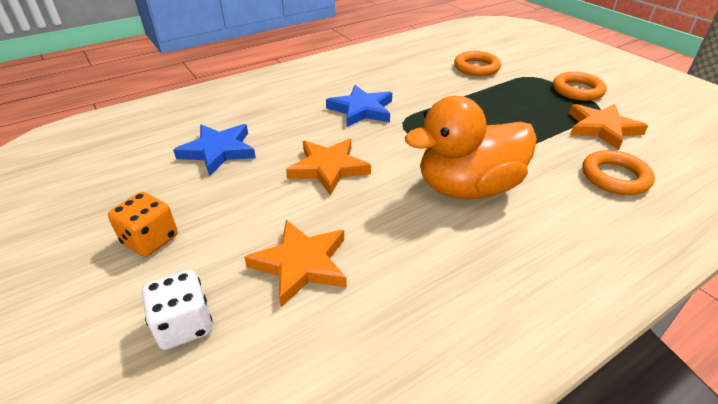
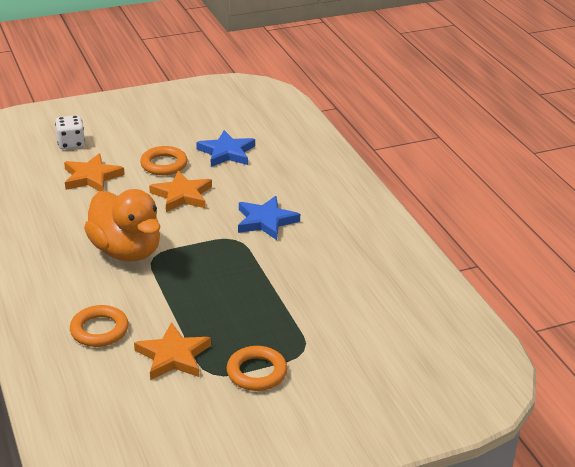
camera: 100 degrees right, 5 degrees down
(150, 240) = (140, 132): orange dice -> none
(468, 188) = (126, 251): orange duck -> orange duck turned 150 degrees clockwise
(476, 67) = (339, 313): orange ring -> orange ring (164, 164)

